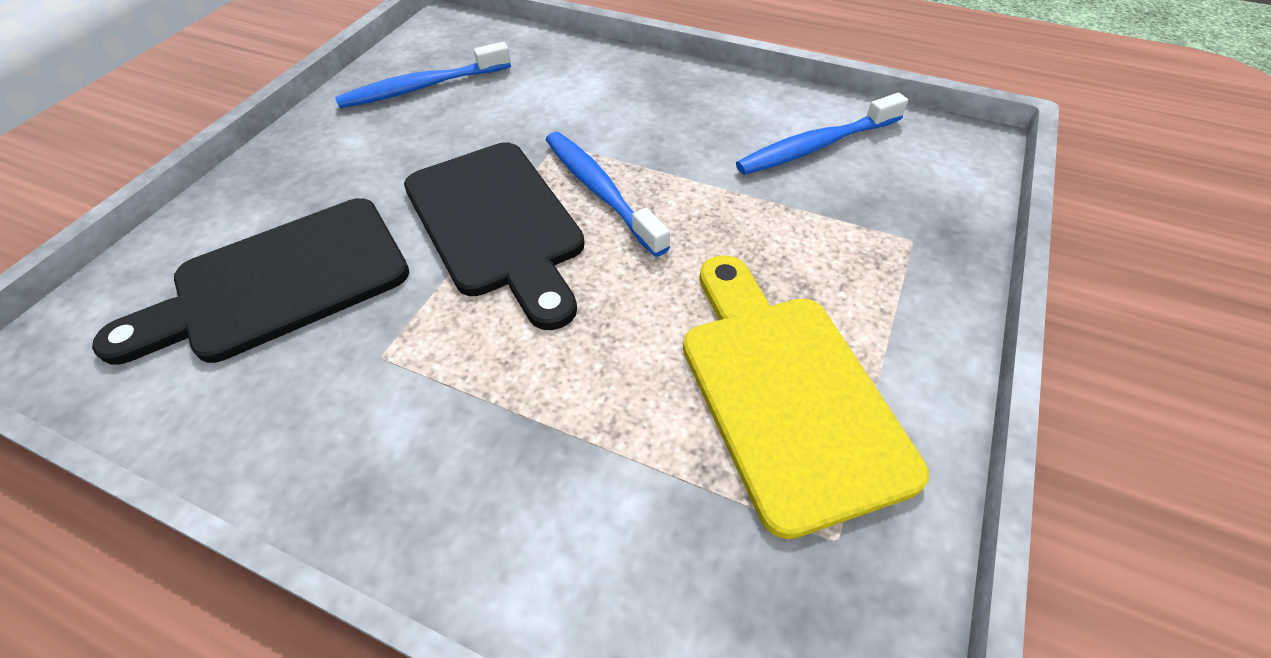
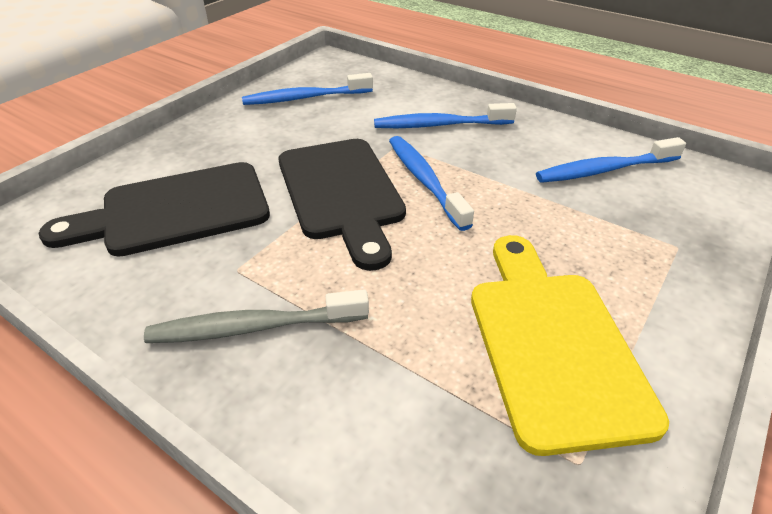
camera: 10 degrees right, 10 degrees down
(420, 434) = (254, 327): none -> grey toothbrush
(606, 107) = (439, 125): none -> blue toothbrush

